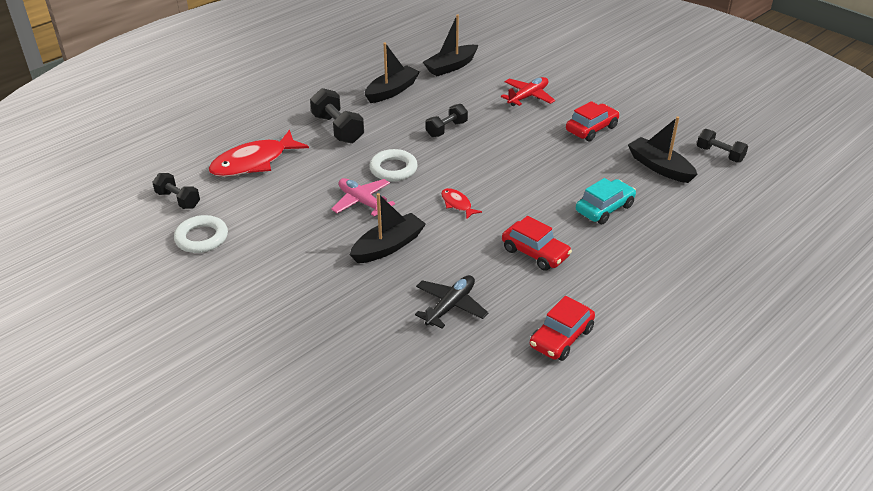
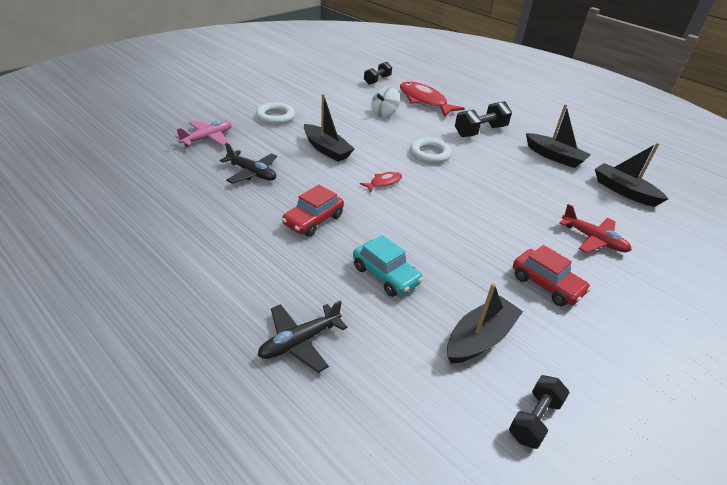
camera: 85 degrees right, 0 degrees up
(201, 238) = (338, 88): white ring -> white ring (275, 117)
(289, 197) = (384, 113): none -> white spinning top
(362, 202) = (382, 140): pink plane -> pink plane (208, 138)
(446, 129) = (502, 183): black dumbbell -> none
(561, 338) = (198, 224): red car -> none
(695, 255) = (300, 341): none -> black plane

